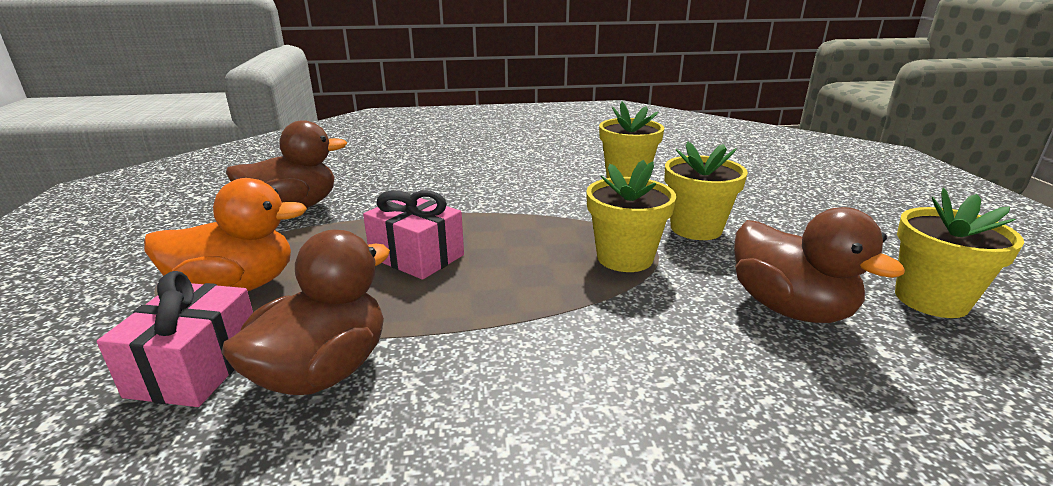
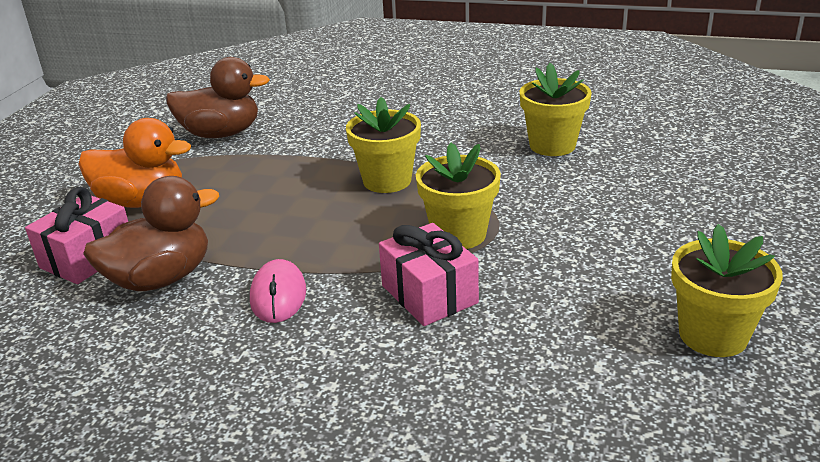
camera: 25 degrees right, 5 degrees up
(417, 256) = (285, 199): pink gift -> pink gift (429, 294)
(494, 357) = (278, 295): none -> pink mouse
(696, 228) = (560, 217): yellow flower pot -> yellow flower pot (387, 181)
(789, 308) = (558, 311): brown duck -> none

